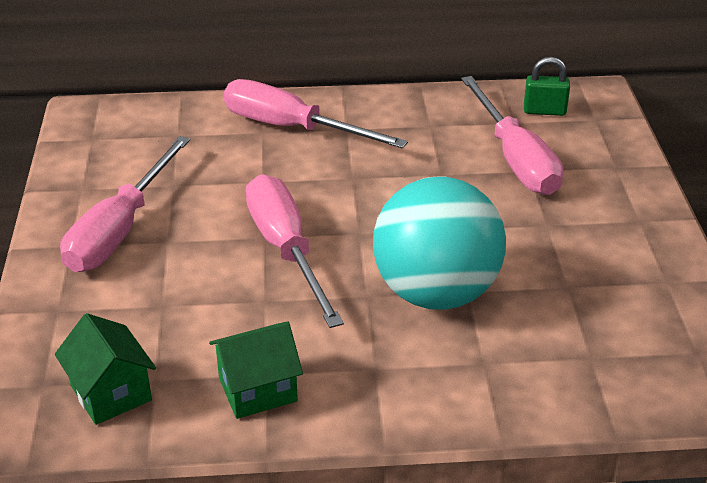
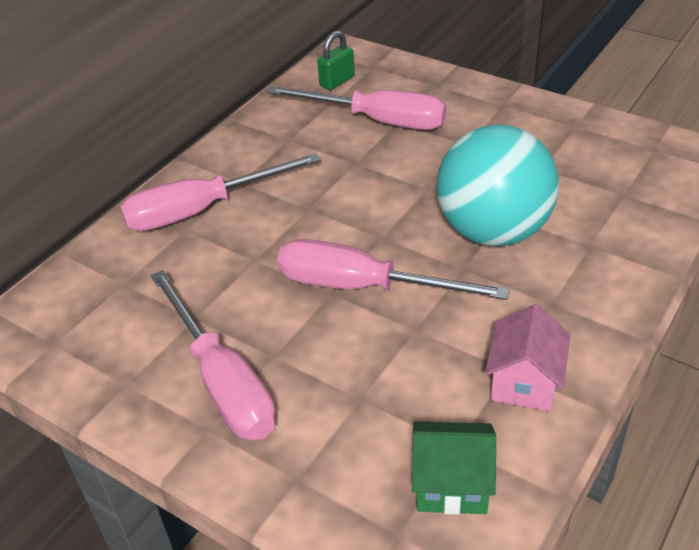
camera: 50 degrees left, 5 degrees up
(257, 389) = (524, 382): green house -> pink house

